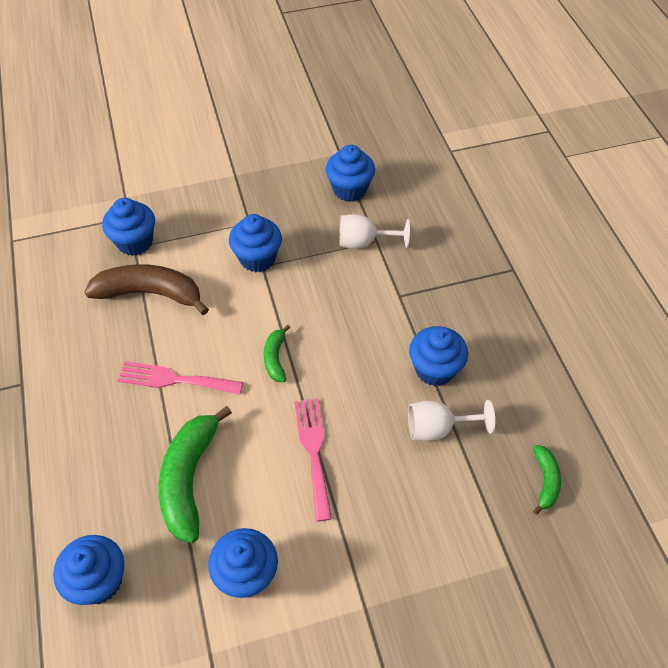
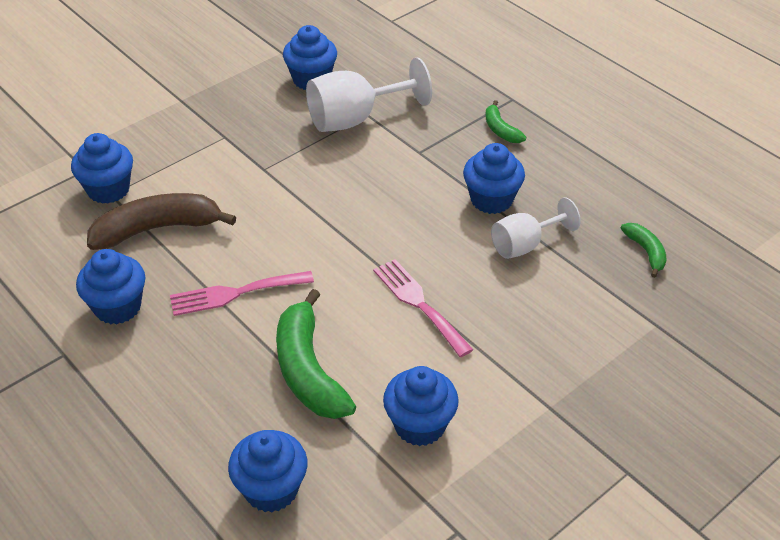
camera: 25 degrees left, 10 degrees down
(257, 258) = (254, 164): blue cupcake -> blue cupcake (118, 307)
(275, 358) = (329, 241): green banana -> green banana (500, 130)
(364, 242) = (355, 119): white goblet -> white goblet, size x1.55

